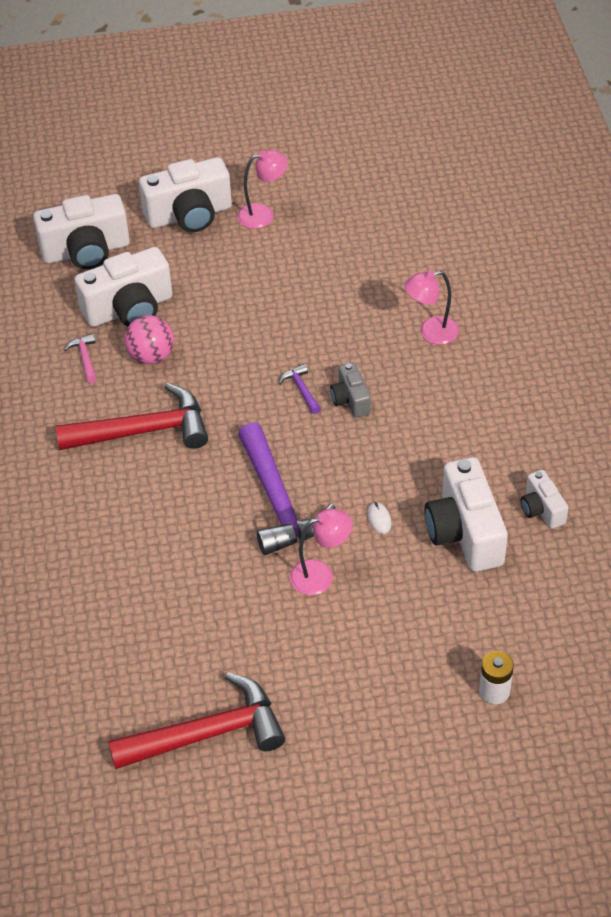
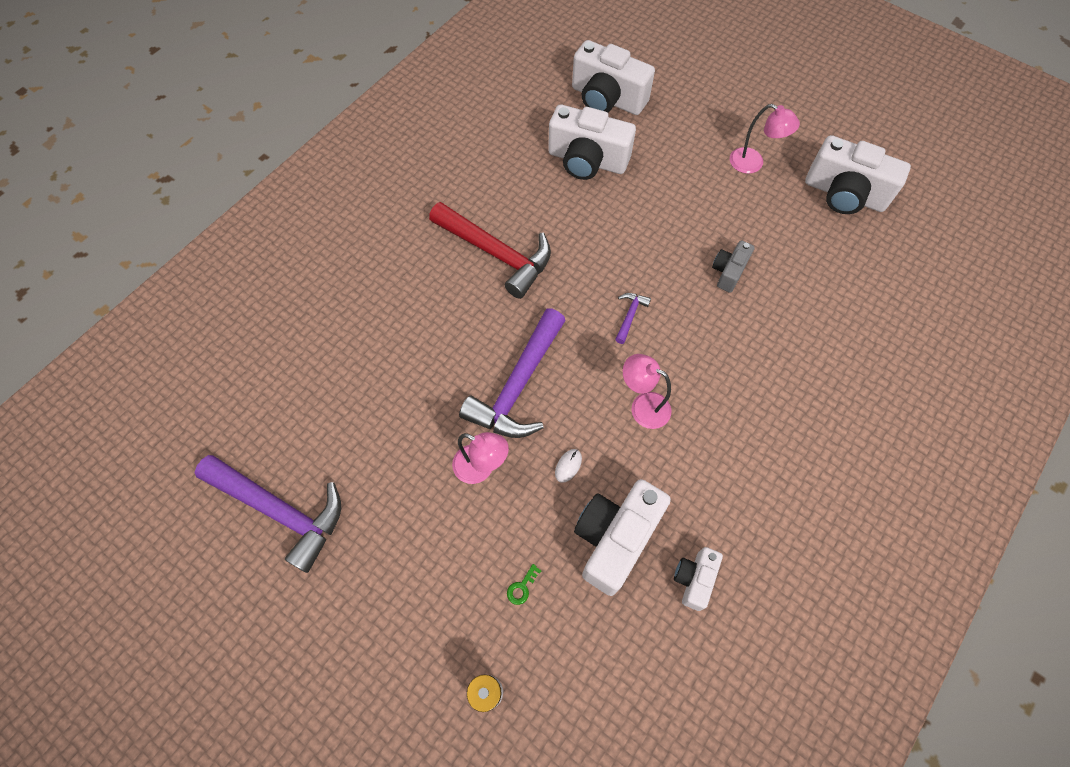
camera: 45 degrees right, 15 degrees up
(85, 358) = (521, 172): pink hammer -> none
(151, 356) = (562, 205): pink ball -> none
(189, 215) = (702, 125): white camera -> white camera (844, 194)
(208, 733) = (281, 511): red hammer -> purple hammer
(350, 400) = (654, 354): grey camera -> grey camera (728, 272)
(431, 333) = (773, 354): pink lamp -> pink lamp (642, 406)
(440, 615) = (522, 587): none -> green key

